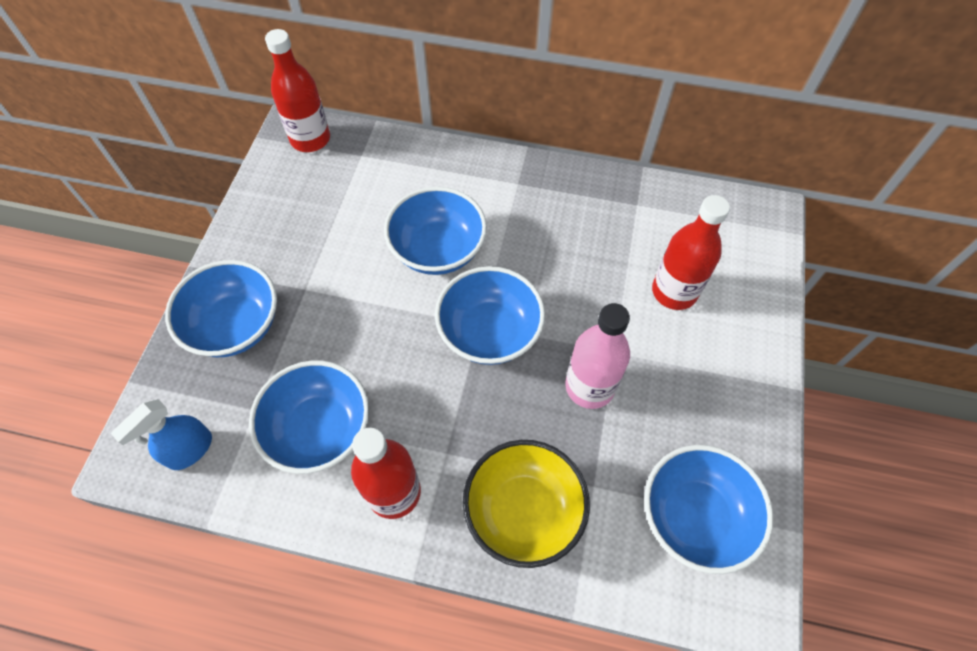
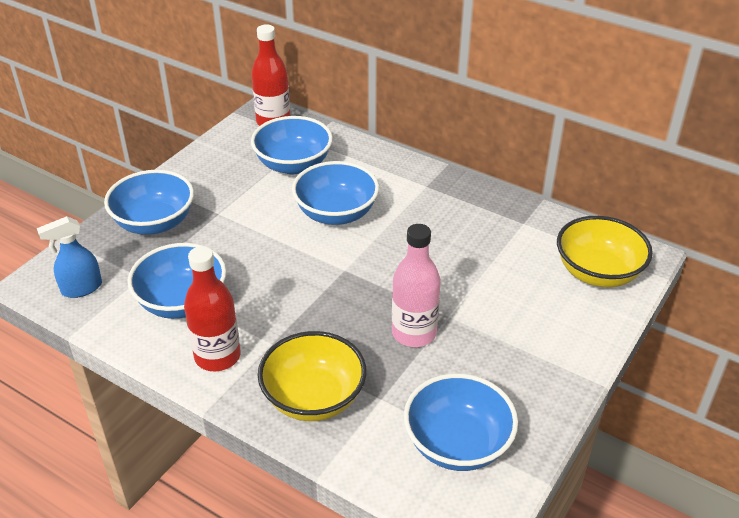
camera: 20 degrees right, 20 degrees down
(489, 332) = (349, 276): blue bowl -> blue bowl (293, 164)
(674, 291) = (524, 289): red bottle -> none
(735, 247) = (598, 272): none -> yellow bowl

